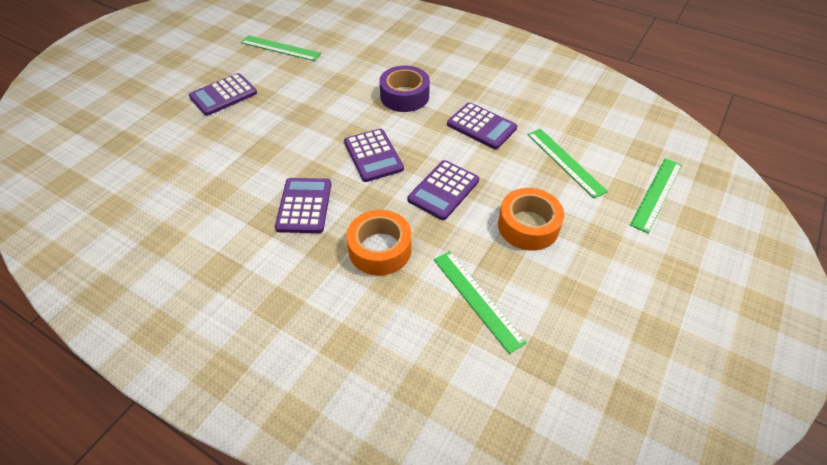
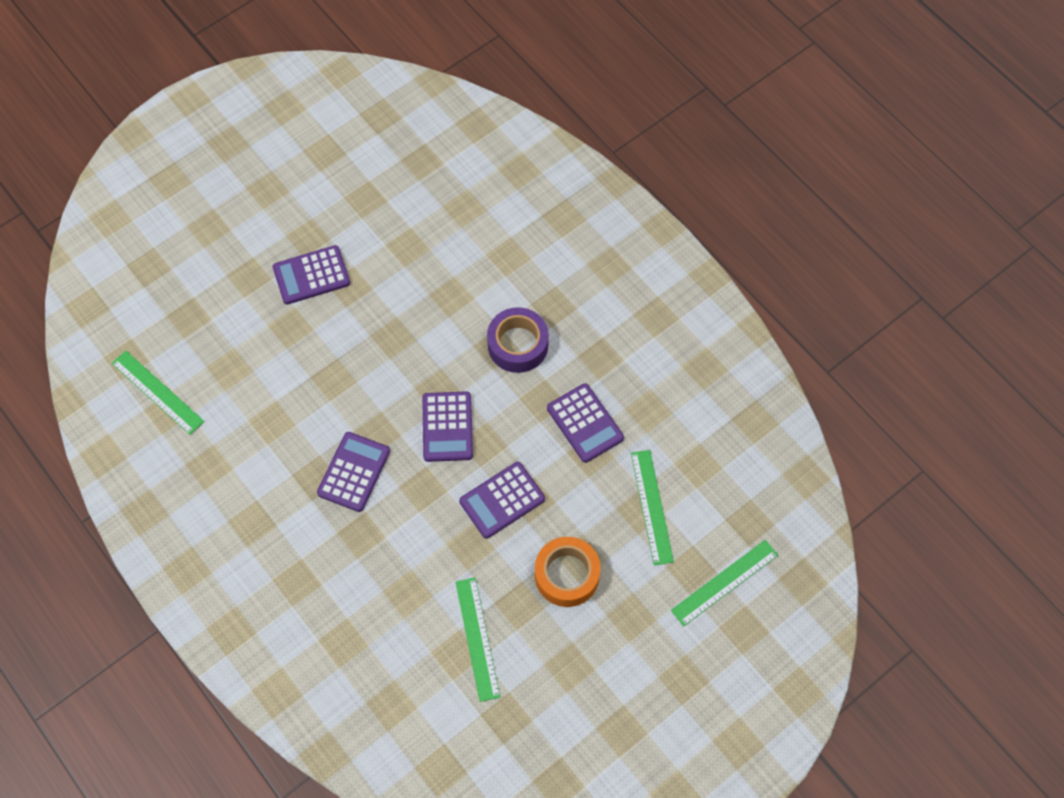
camera: 20 degrees right, 15 degrees up
(280, 48) = (399, 209): green ruler -> green ruler (157, 392)
(380, 249) = (409, 551): orange tape -> none

